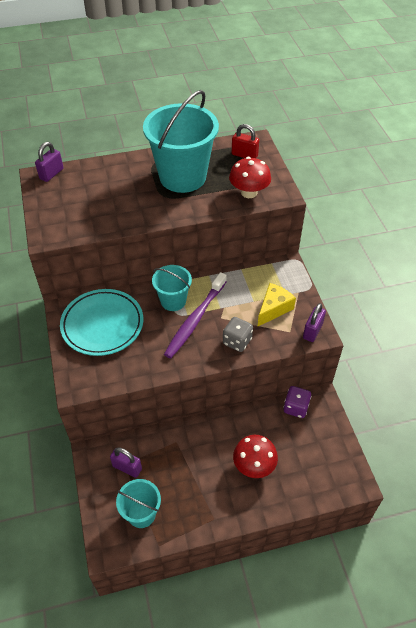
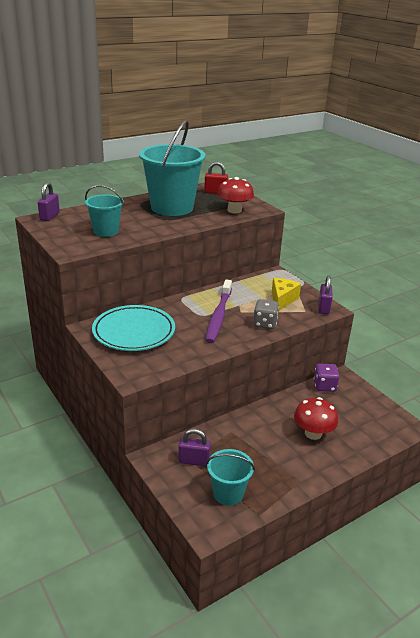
camera: 20 degrees left, 20 degrees down
(173, 301) = (191, 307): turquoise bucket -> turquoise bucket (106, 231)

